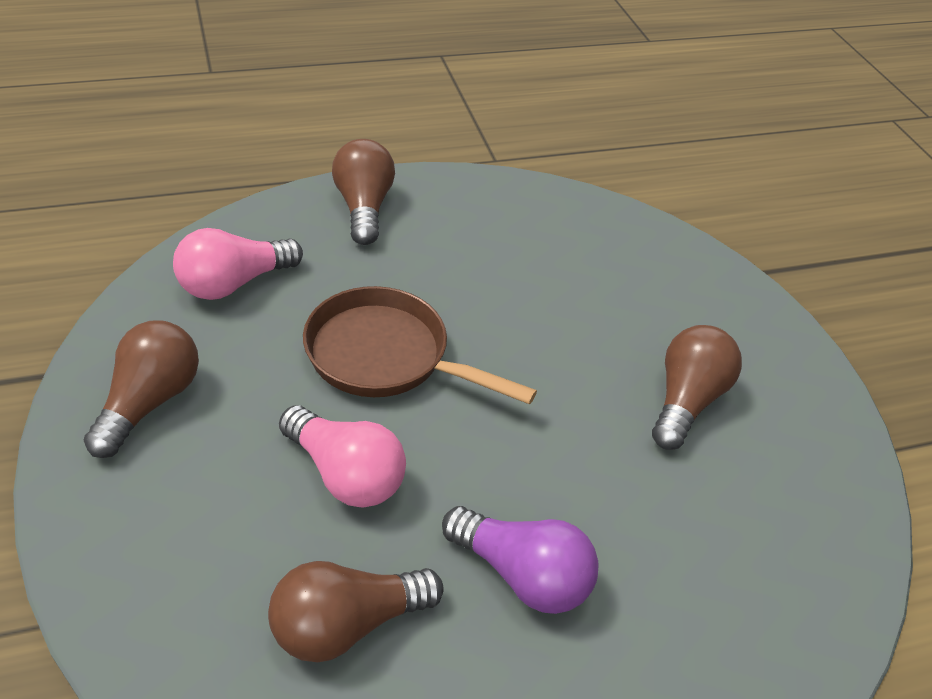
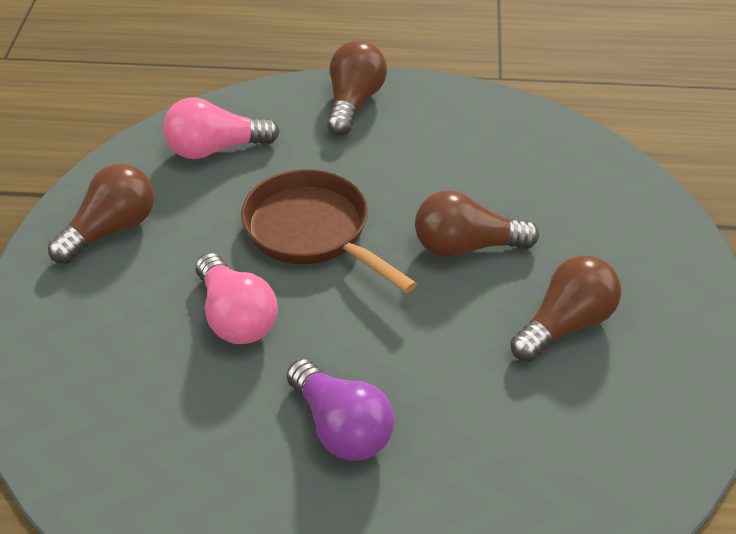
camera: 25 degrees right, 0 degrees up
(347, 624) = (185, 427): brown light bulb -> brown light bulb (466, 246)

